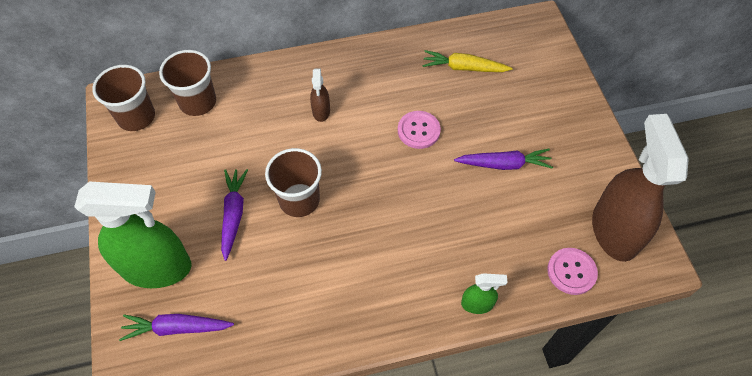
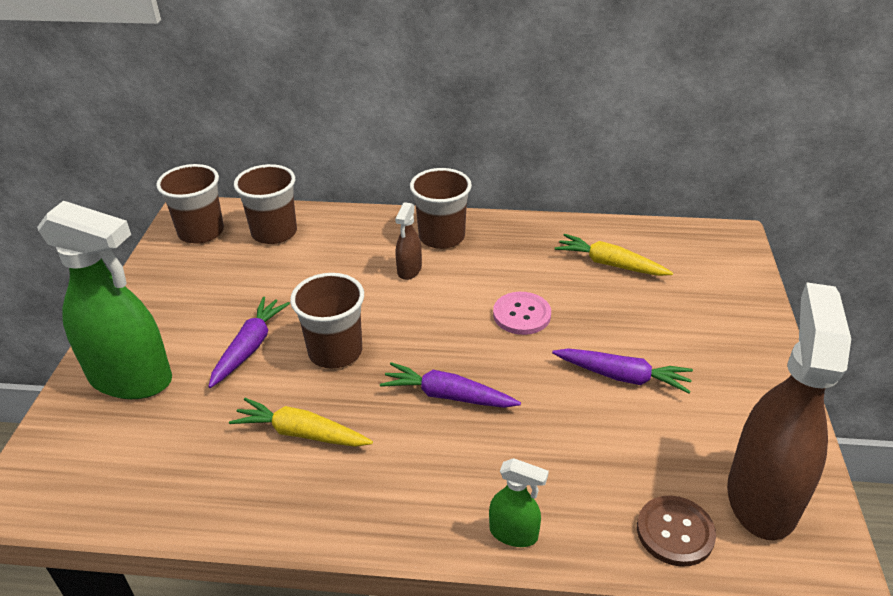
camera: 20 degrees right, 20 degrees down
(177, 328) = (112, 448): purple carrot -> purple carrot (448, 396)
(307, 274) = (301, 433): none -> yellow carrot
(332, 73) = (441, 237): none -> brown cup
(571, 272) = (675, 532): pink button -> brown button

